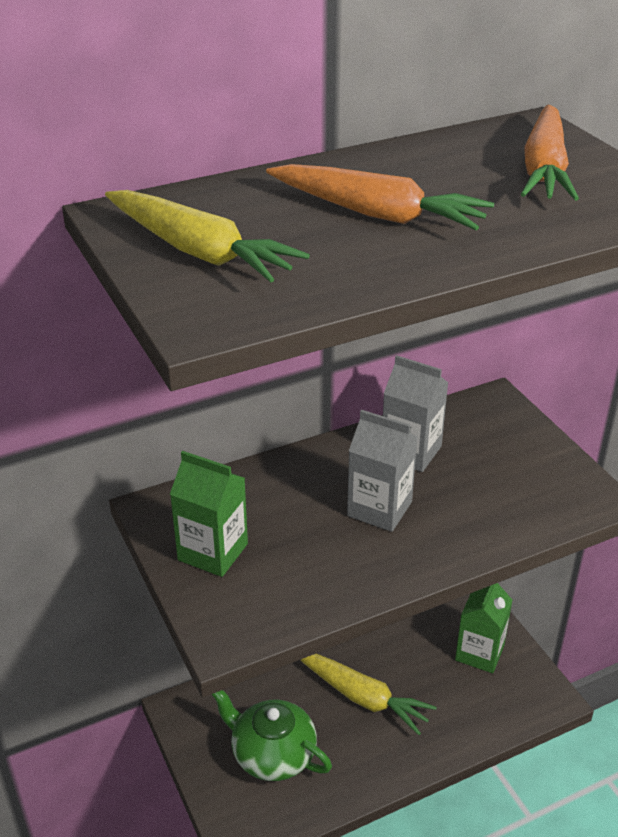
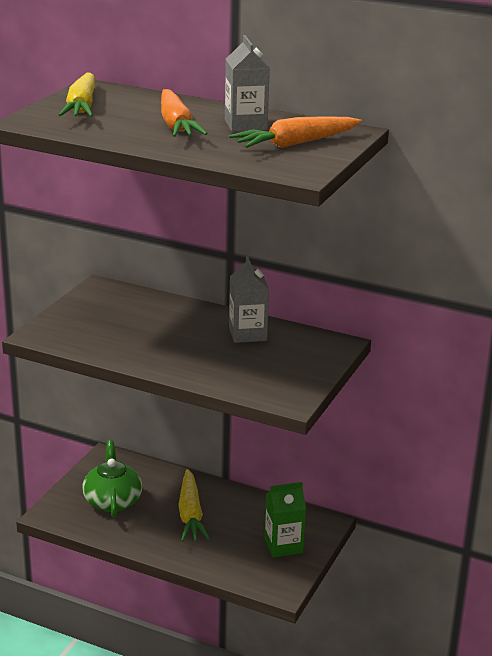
camera: 50 degrees right, 10 degrees down
(213, 552) = (89, 311): green carton -> none
(379, 509) = (184, 341): grey carton -> grey carton (245, 125)

